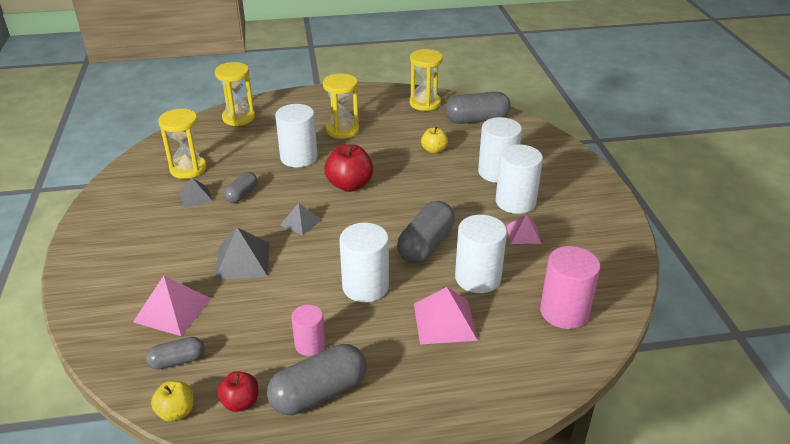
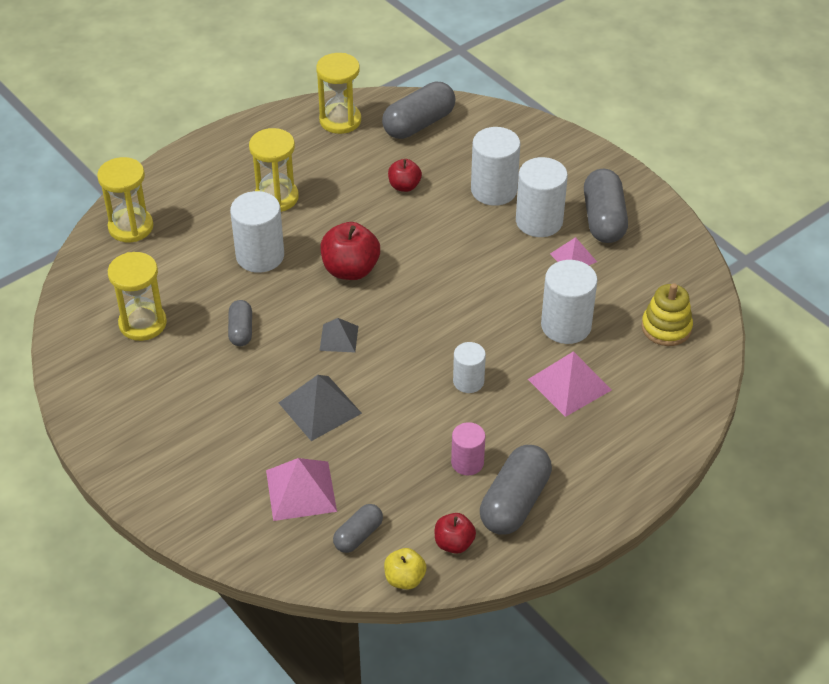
camera: 30 degrees left, 10 degrees up
(195, 197) = (190, 355): grey pyramid -> none
(365, 286) = (468, 381): white cylinder -> white cylinder, size x0.60
(426, 245) = (489, 310): grey capsule -> grey capsule (603, 219)
(434, 150) = (404, 186): yellow apple -> red apple
(564, 312) = (666, 328): pink cylinder -> yellow stacking toy

